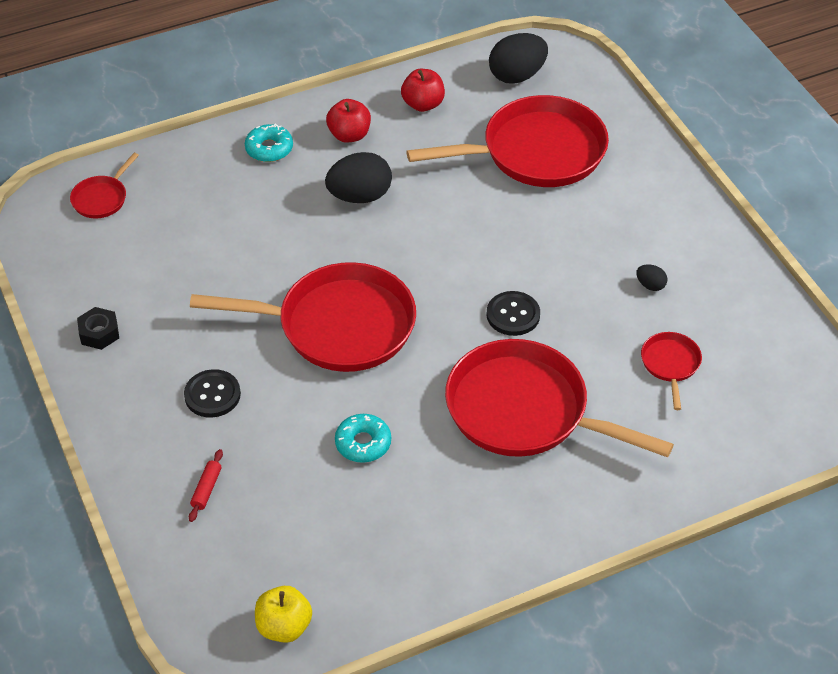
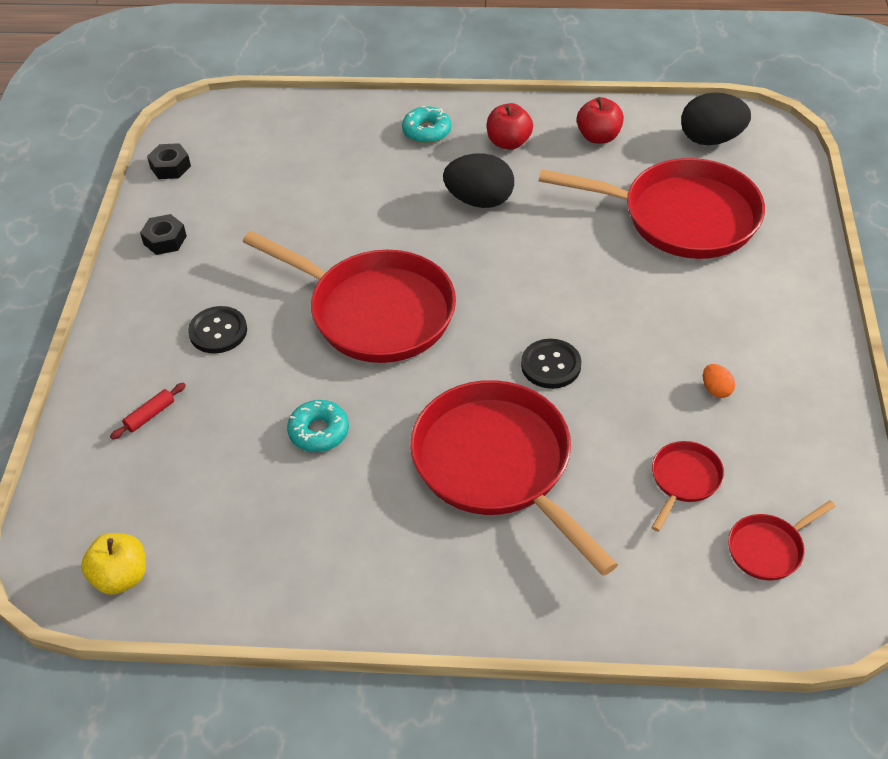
camera: 30 degrees right, 0 degrees up
(50, 263) = (170, 167): none -> black nut
(102, 198) = (252, 126): red pan -> red pan (769, 549)
(650, 285) = (716, 390): black egg -> orange egg

